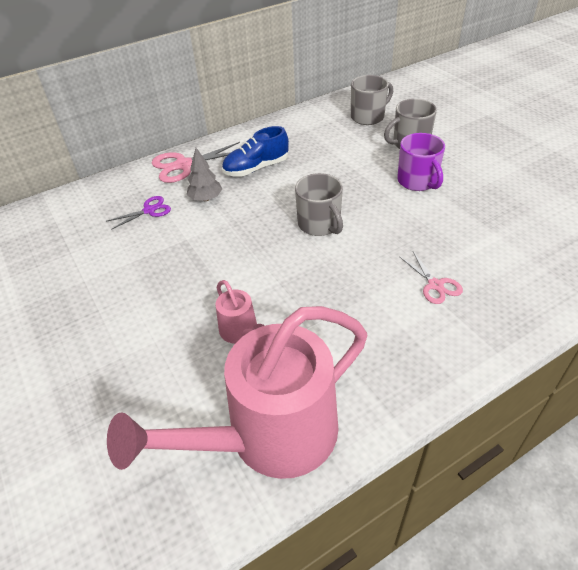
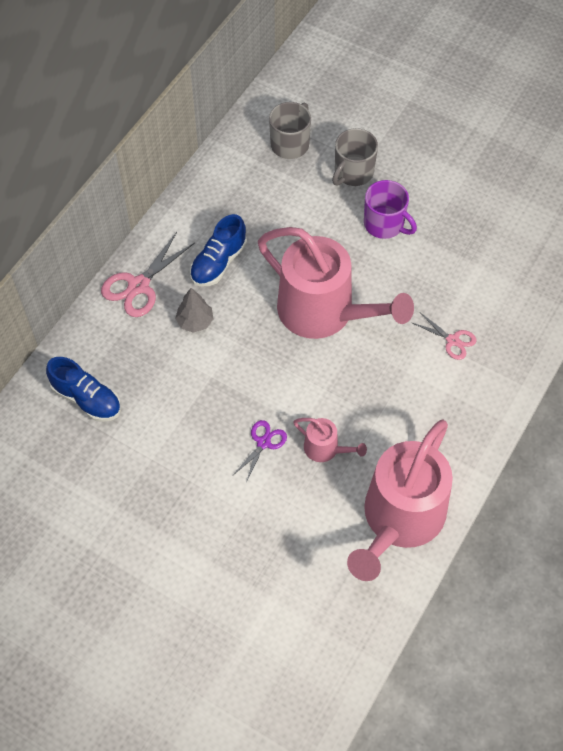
camera: 30 degrees left, 15 degrees up
(78, 221) = (87, 399): none -> blue shoe
(149, 210) = (149, 358): purple scissors -> purple scissors (263, 443)
(319, 224) = (324, 312): grey mug -> pink watering can

